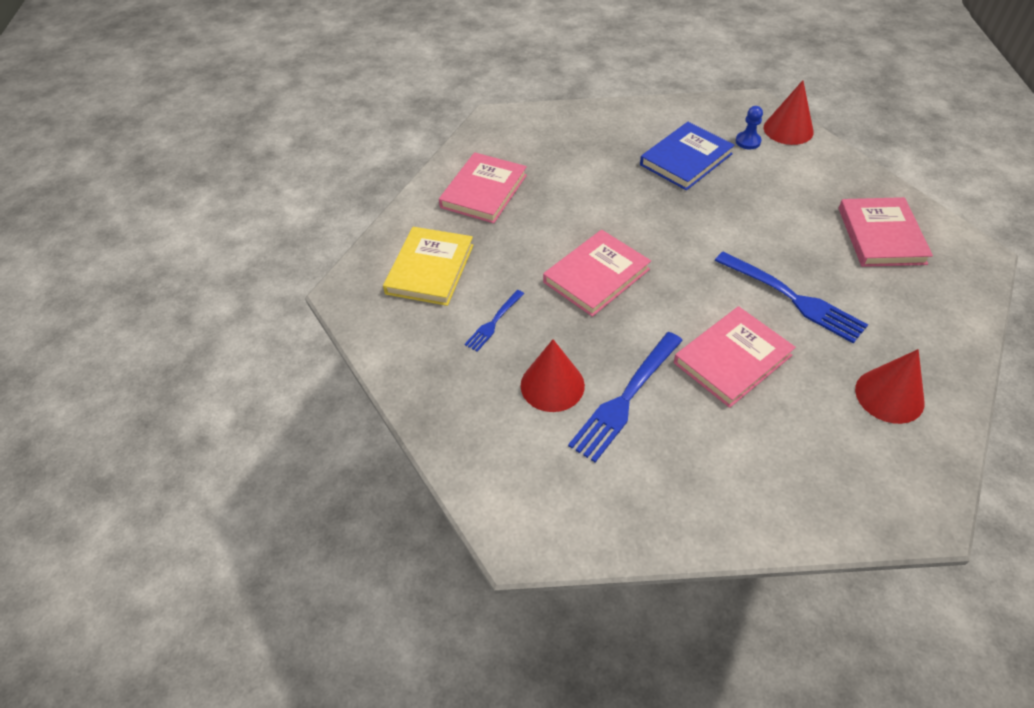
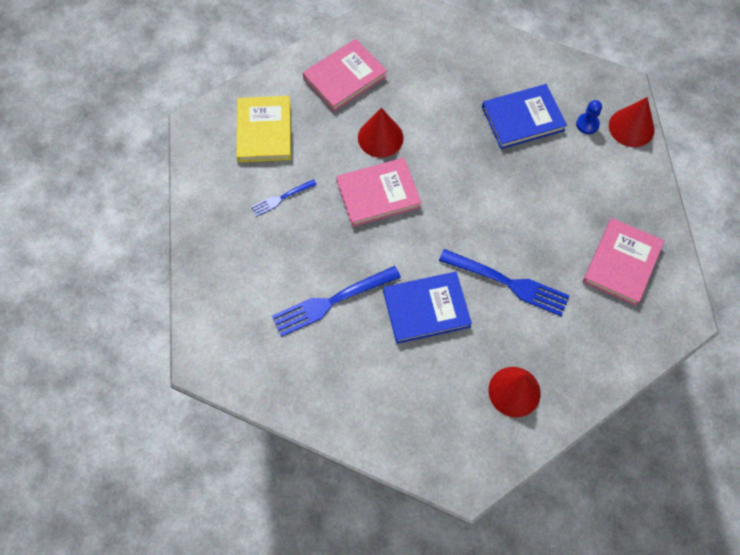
camera: 25 degrees right, 15 degrees up
(430, 269) = (264, 131): yellow book -> yellow book turned 45 degrees counterclockwise
(552, 385) = (290, 267): red cone -> red cone (380, 137)
(732, 359) = (426, 309): pink book -> blue book
(792, 298) = (508, 283): blue fork -> blue fork turned 45 degrees counterclockwise

